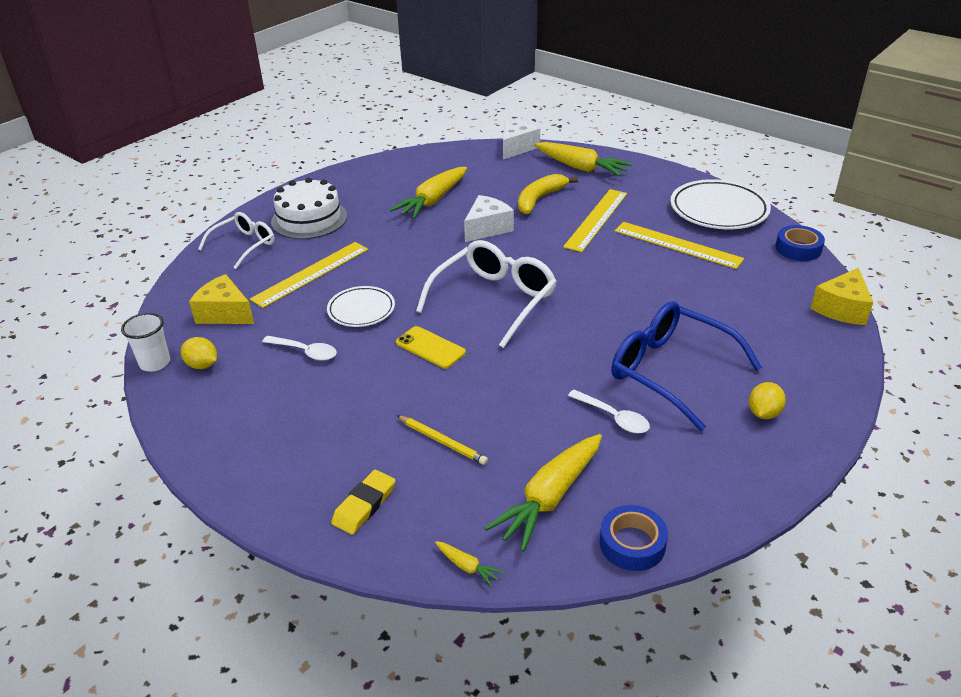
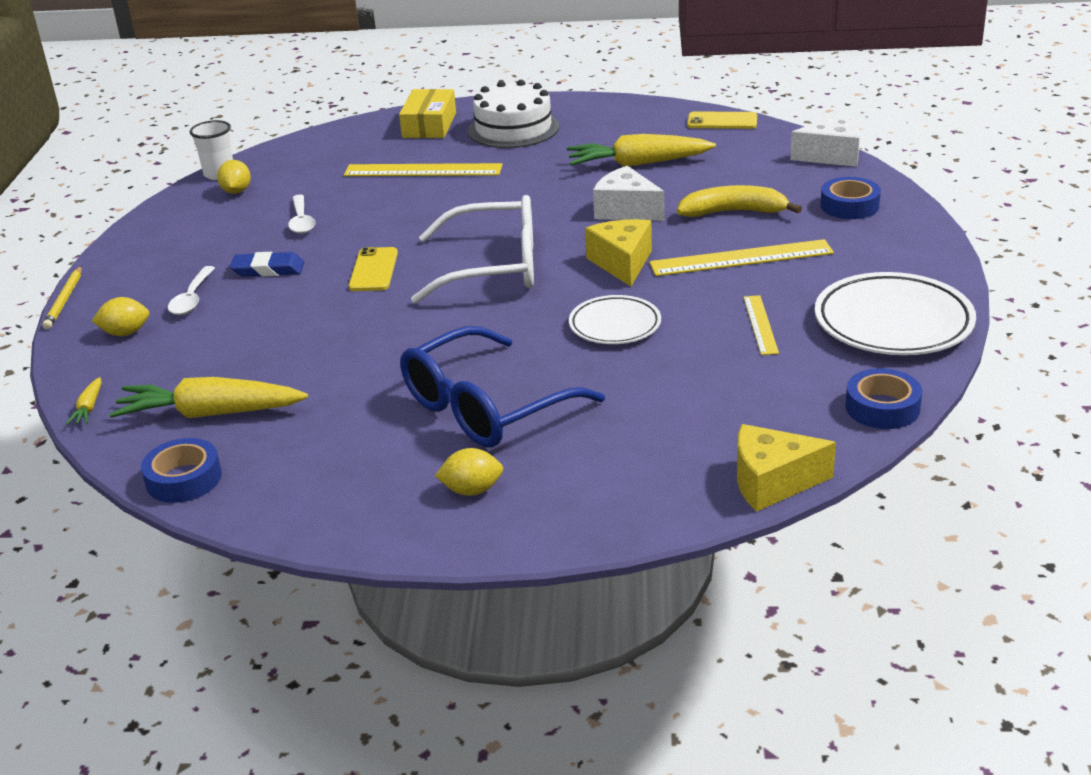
camera: 55 degrees right, 5 degrees down
(225, 313) = (317, 166): yellow cheese -> yellow cheese (622, 263)
(244, 245) = (429, 125): white glasses -> yellow box
(360, 394) = (268, 269): none -> blue eraser
(361, 310) = (394, 216): white plate -> white plate (615, 325)
(364, 505) = (125, 333): yellow eraser -> yellow lemon
(422, 156) = (722, 121): none -> yellow phone
(442, 441) = (240, 332): yellow pencil -> yellow pencil (64, 300)
(487, 228) = (626, 210): white cheese -> white cheese turned 150 degrees counterclockwise
(580, 168) = (849, 206): yellow carrot -> blue tape
(613, 417) = (366, 403): white spoon -> white spoon (192, 298)
(670, 371) = (485, 407): blue glasses -> blue glasses turned 135 degrees counterclockwise
(677, 245) = (760, 324): yellow ruler -> yellow ruler, size x0.56

